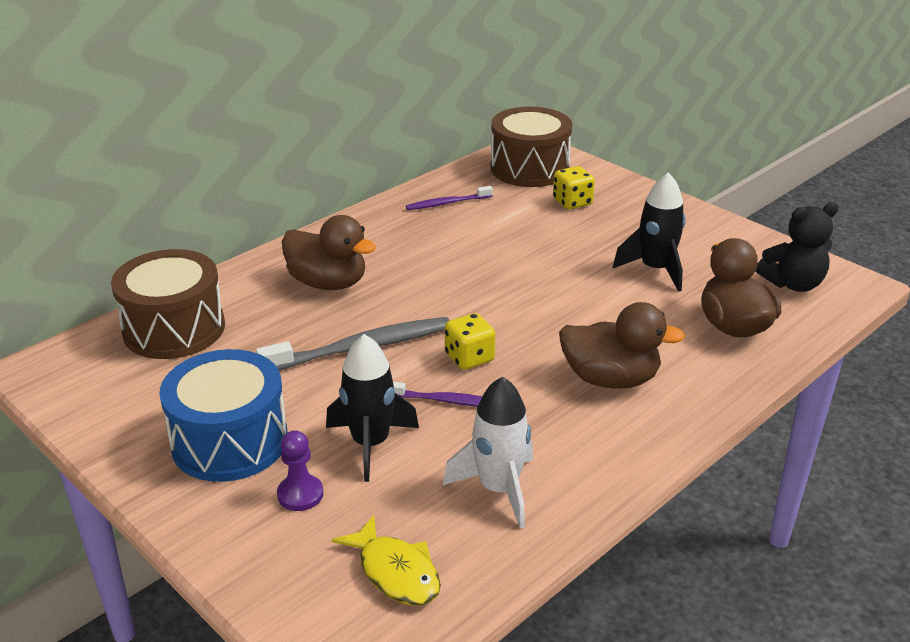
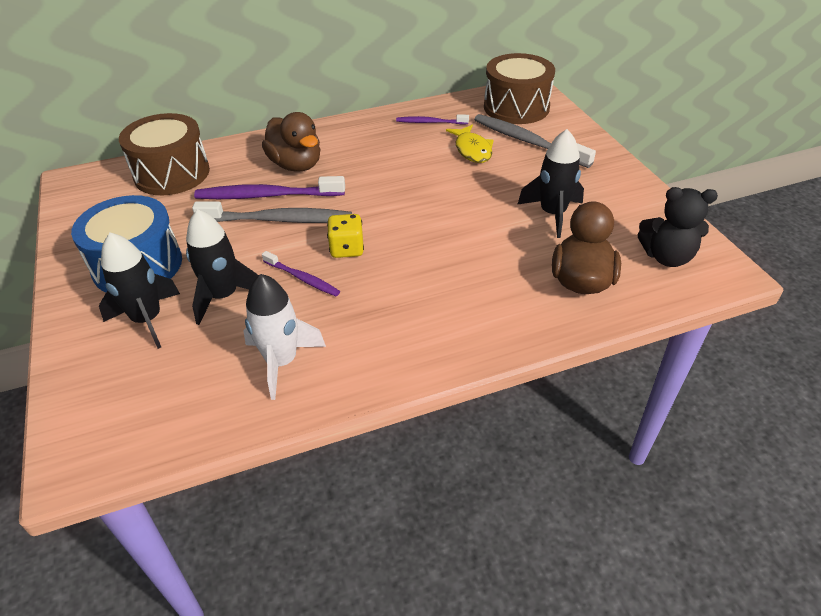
camera: 25 degrees right, 10 degrees up
(300, 494) = (147, 320): purple pawn -> black rocket
(324, 325) = (267, 196): none -> purple toothbrush
(395, 572) = (158, 402): yellow fish -> yellow fish (472, 150)
(572, 202) = (528, 142): yellow dice -> grey toothbrush
(610, 379) = (440, 297): brown duck -> none

